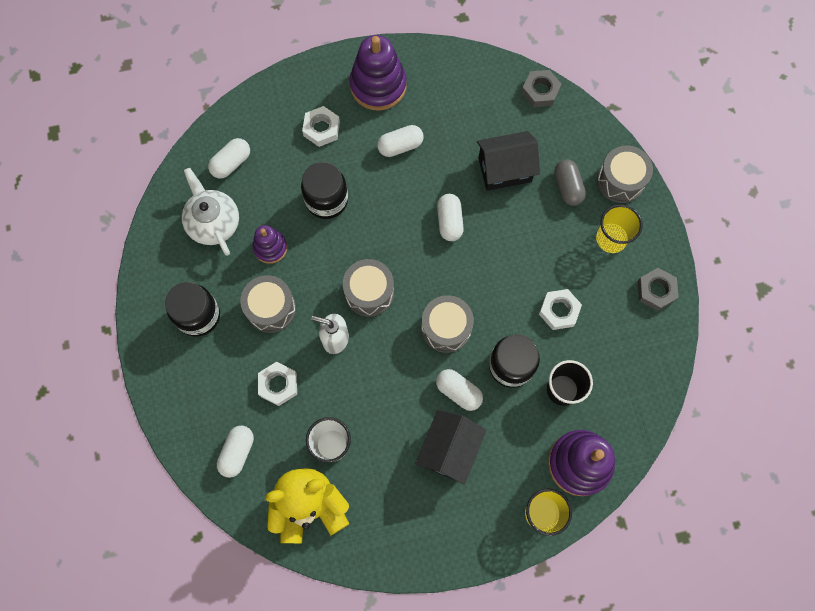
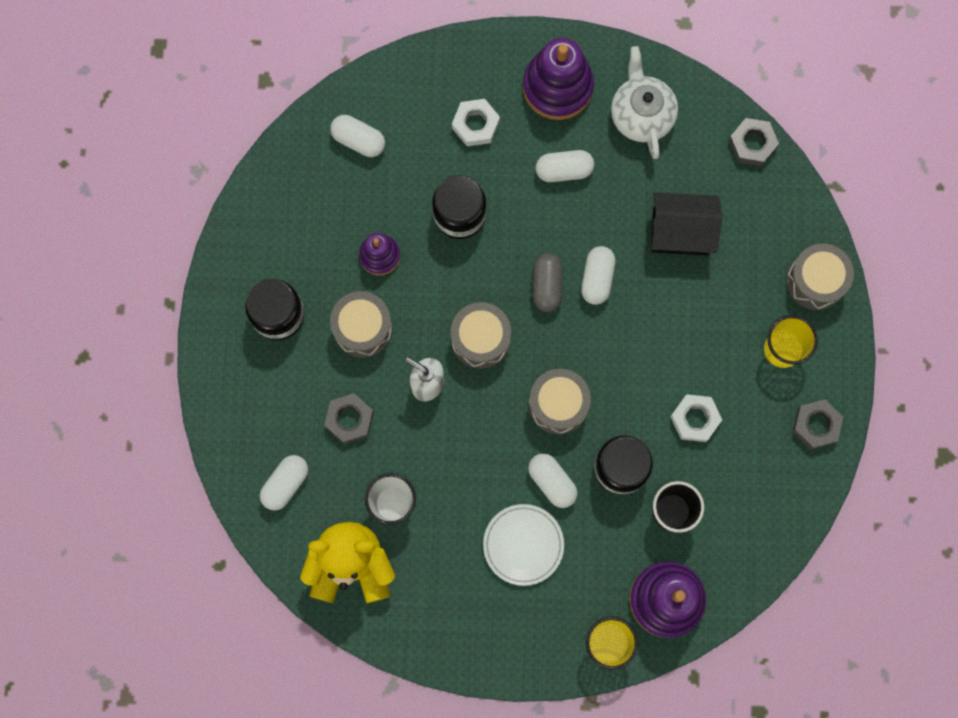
camera: 15 degrees right, 5 degrees up
(213, 222) = (321, 208): white teapot -> white teapot (641, 114)
(231, 163) = (358, 140): white capsule -> white capsule turned 60 degrees clockwise
(278, 385) = (349, 419): white nut -> grey nut
(449, 450) = (523, 545): black house -> white plate
(567, 187) = (749, 273): grey capsule -> grey capsule (546, 285)

